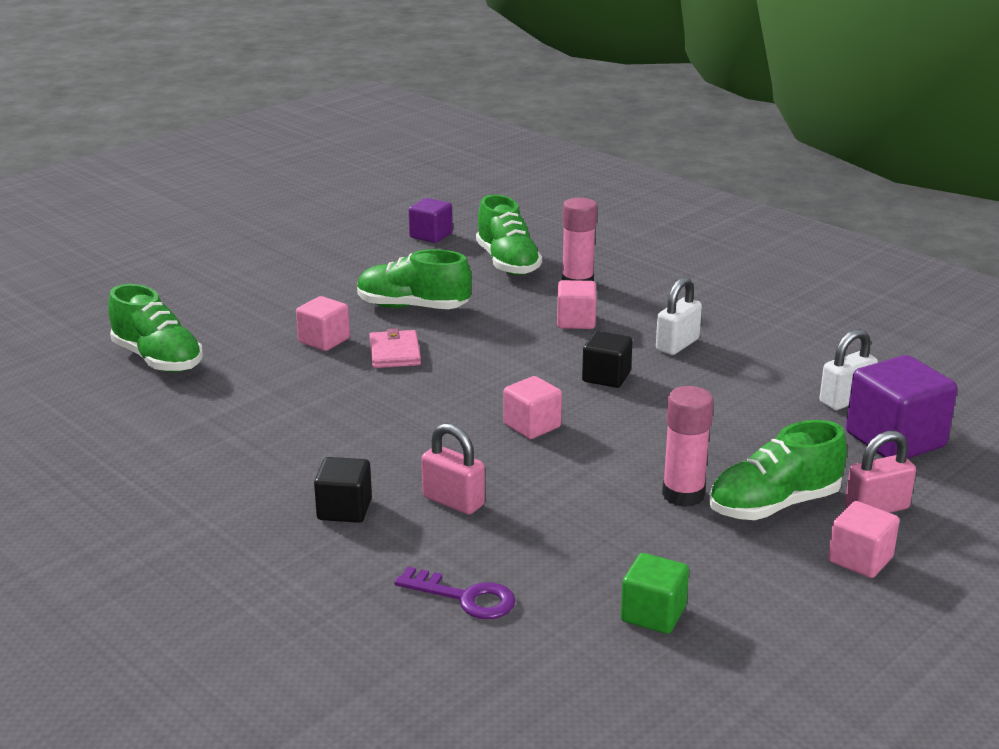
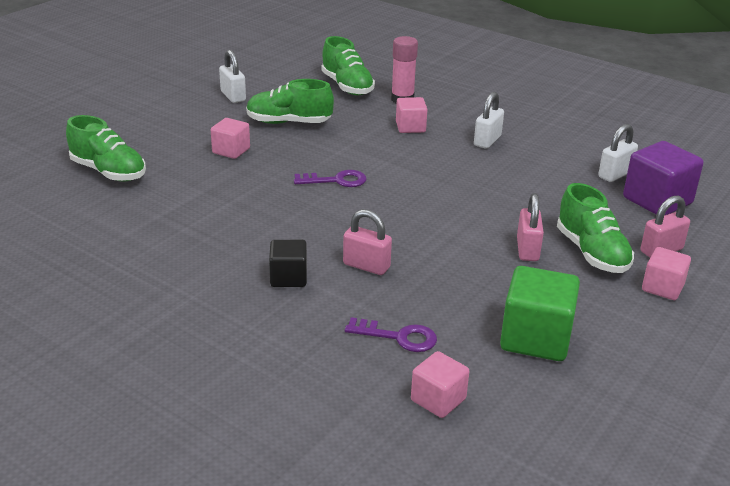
camera: 10 degrees left, 5 degrees up
(350, 269) = (233, 96): none -> white padlock
(395, 353) = (287, 157): pink wallet -> none
(431, 235) = (284, 68): purple cube -> none
(451, 387) = (336, 180): none -> purple key
(532, 426) = (404, 206): pink cube -> pink cube (438, 400)
(606, 377) = (445, 167): black cube -> none
(653, 614) = (535, 338): green cube -> green cube, size x1.68
(683, 495) = (527, 250): pink glue stick -> pink padlock
(774, 505) = (592, 253): green shoe -> green shoe turned 75 degrees counterclockwise

